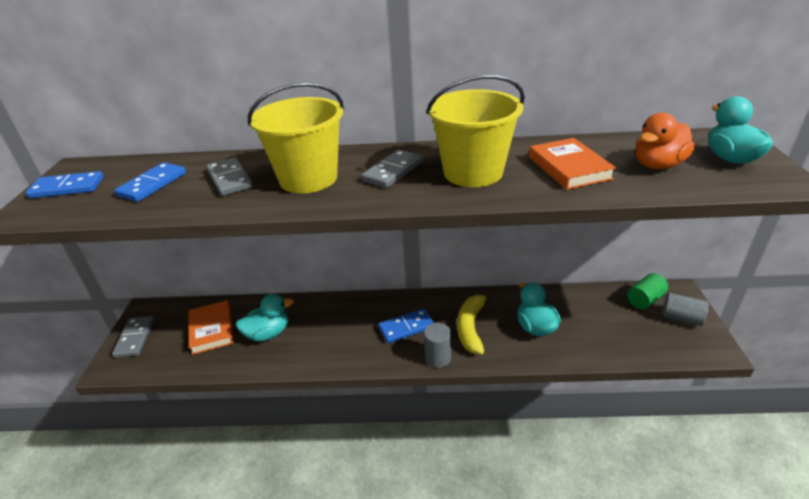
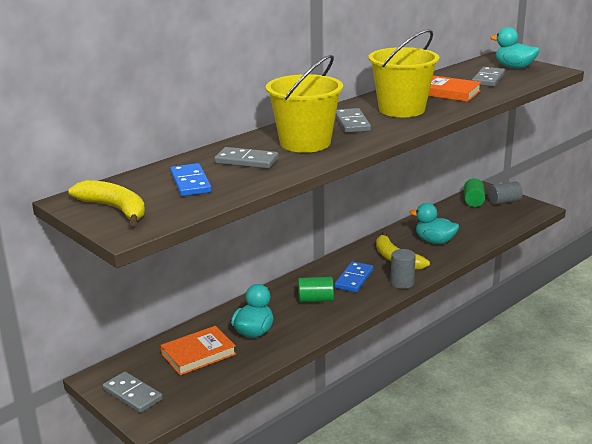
camera: 45 degrees left, 10 degrees down
(67, 188) = (115, 209): blue domino -> yellow banana
(211, 329) = (198, 354): orange book -> orange book turned 60 degrees counterclockwise
(349, 330) = (315, 299): none -> green cylinder
(658, 165) = (488, 79): orange duck -> grey domino

